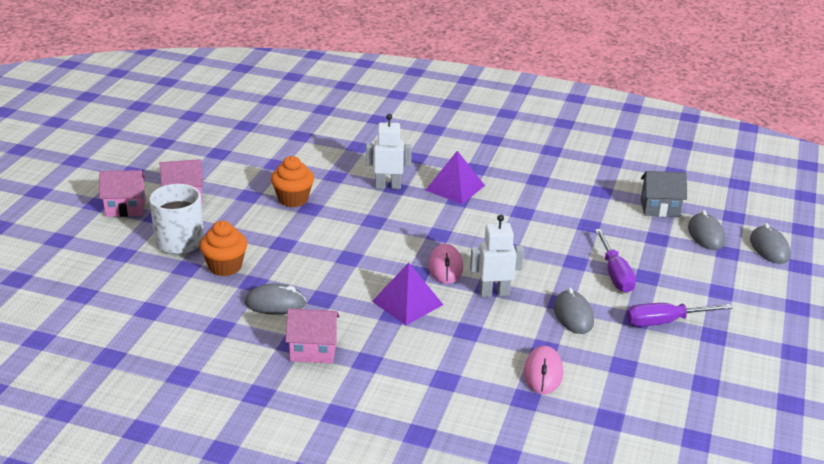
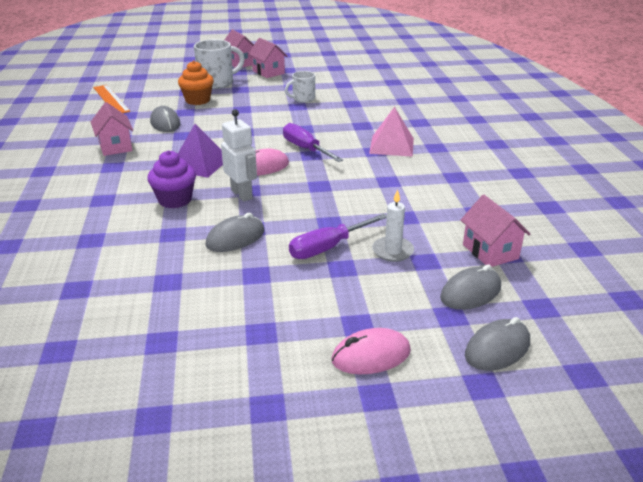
camera: 65 degrees right, 0 degrees up
(149, 331) = (111, 99): none -> orange ruler
(293, 199) = (303, 99): orange cupcake -> white mug
(388, 186) = (360, 122): white robot -> none
(455, 187) = (391, 145): purple pyramid -> pink pyramid
(478, 334) = (175, 200): none -> purple cupcake
(543, 373) = (133, 240): pink mouse -> pink mouse (371, 356)
(636, 247) = (392, 251): none -> white candle
(659, 208) = (490, 251): grey house -> pink house
(665, 322) = (263, 294): purple screwdriver -> purple screwdriver (305, 149)

